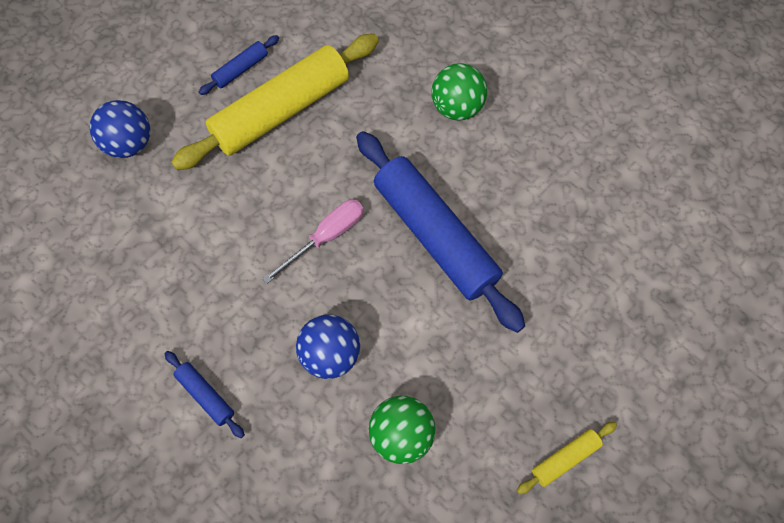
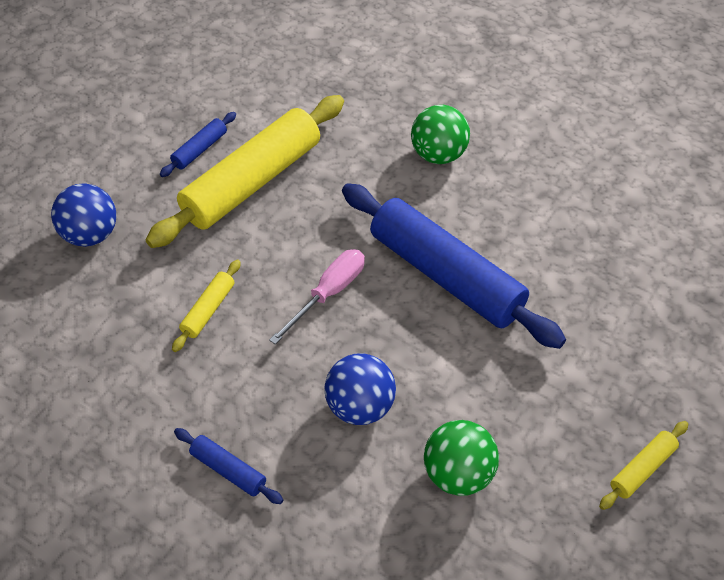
camera: 10 degrees left, 15 degrees down
(218, 236) = (208, 310): none -> yellow rolling pin

